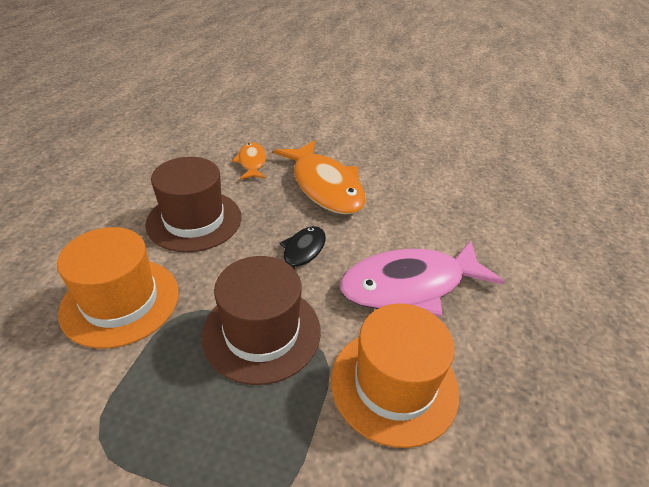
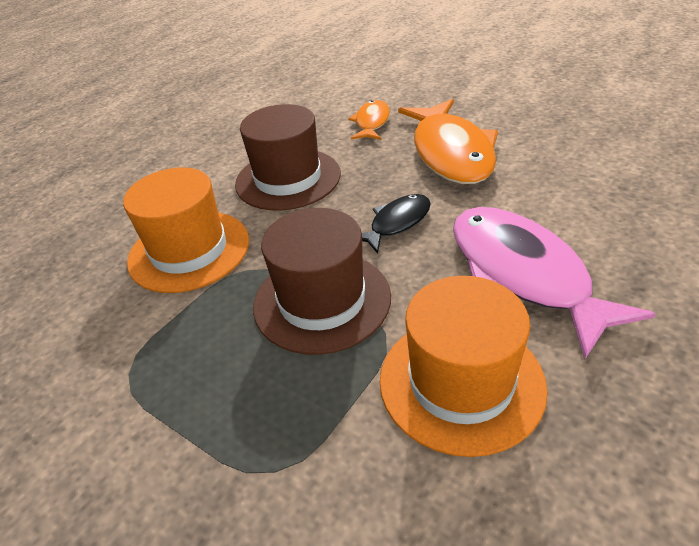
camera: 25 degrees right, 0 degrees up
(410, 285) = (523, 274): pink fish -> pink fish turned 60 degrees clockwise

